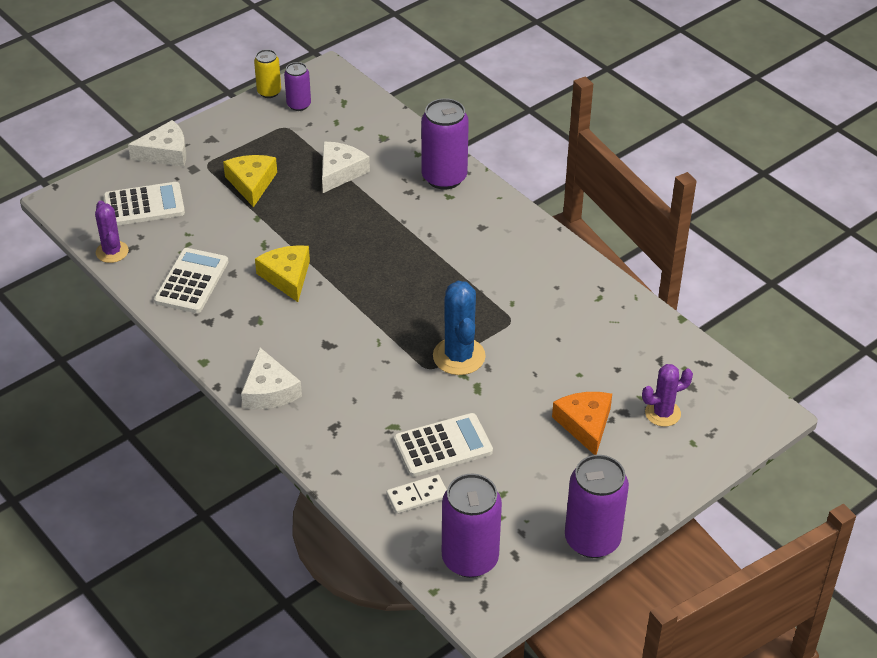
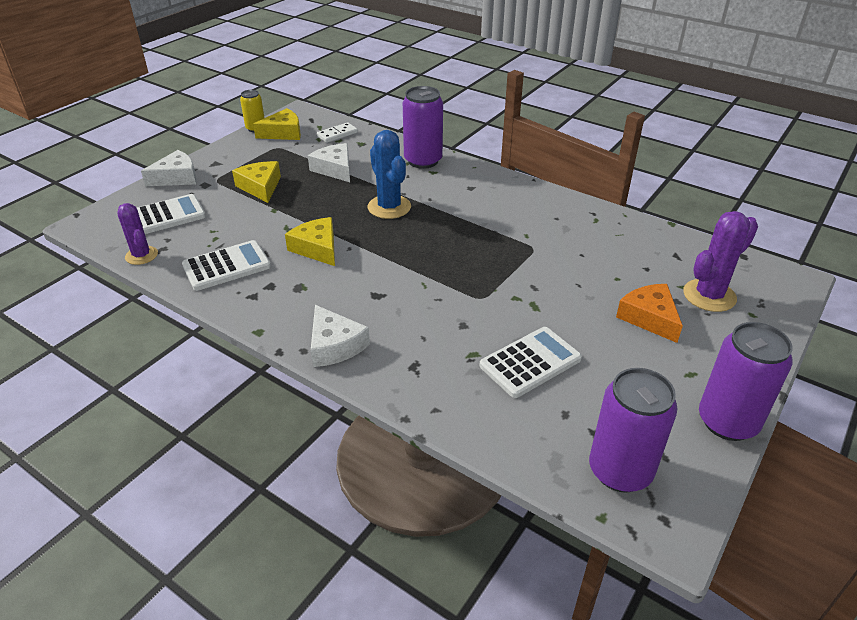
camera: 15 degrees left, 5 degrees down
(191, 281) = (227, 266): white calculator -> white calculator turned 60 degrees clockwise
(298, 105) = (283, 133): purple can -> yellow cheese
(340, 172) = (335, 169): white cheese -> white cheese turned 45 degrees counterclockwise
(417, 496) = (530, 416): white domino -> white domino (337, 134)
(459, 356) = (503, 283): blue cactus -> blue cactus (389, 207)
(662, 413) = (709, 295): purple cactus -> purple cactus, size x1.51

